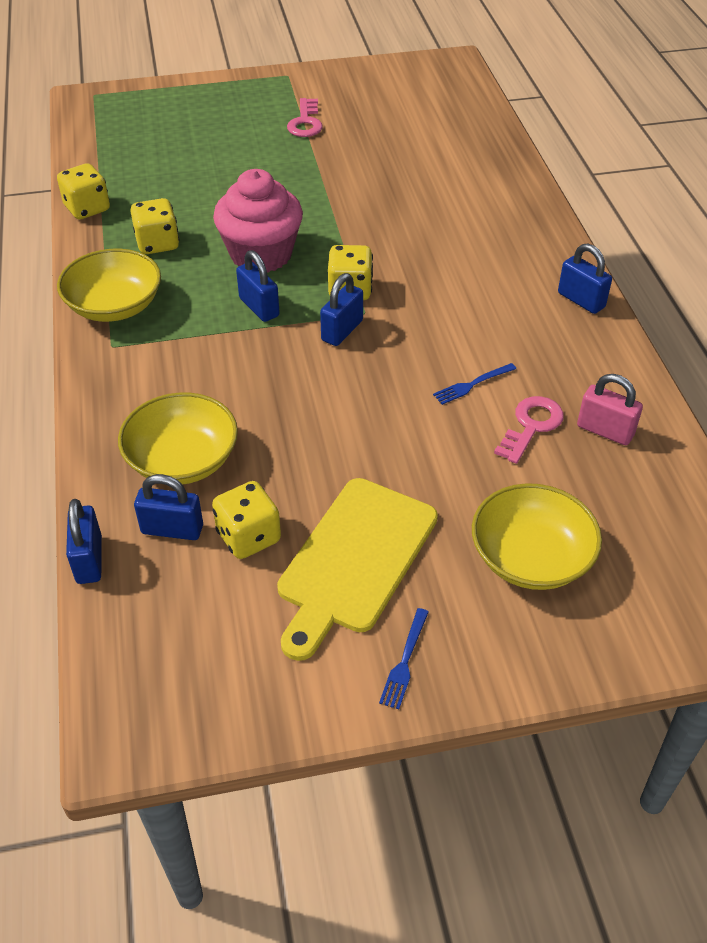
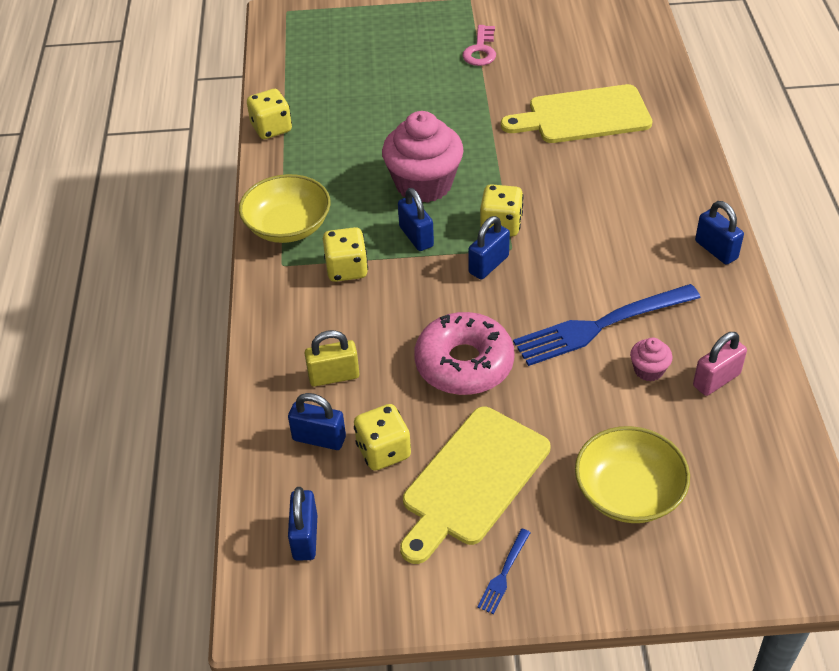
camera: 10 degrees right, 0 degrees up
(89, 560) = (247, 459): blue padlock -> blue padlock (305, 537)
(157, 244) = (331, 167): yellow dice -> yellow dice (346, 269)
(182, 460) = (334, 376): yellow bowl -> yellow padlock
(328, 435) = (464, 363): none -> pink donut
(421, 179) = (583, 116): none -> yellow cutting board
(472, 385) = (600, 326): blue fork -> blue fork, size x2.33
(531, 426) = (648, 370): pink key -> pink cupcake
(605, 430) = (716, 380): pink padlock -> pink padlock turned 75 degrees counterclockwise

